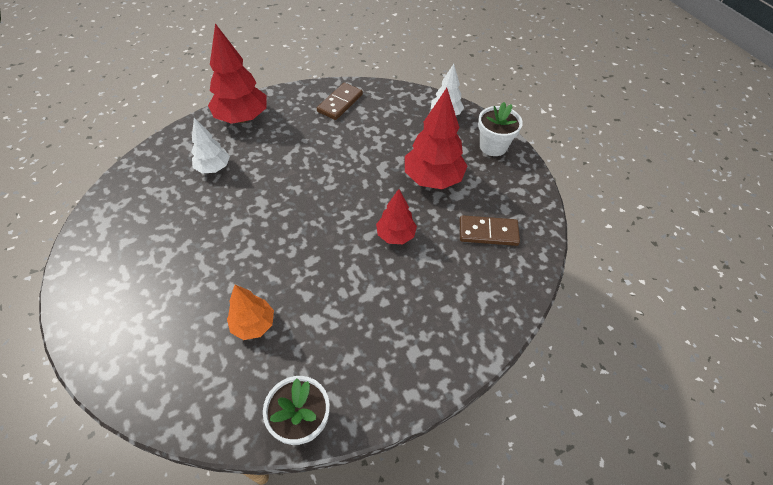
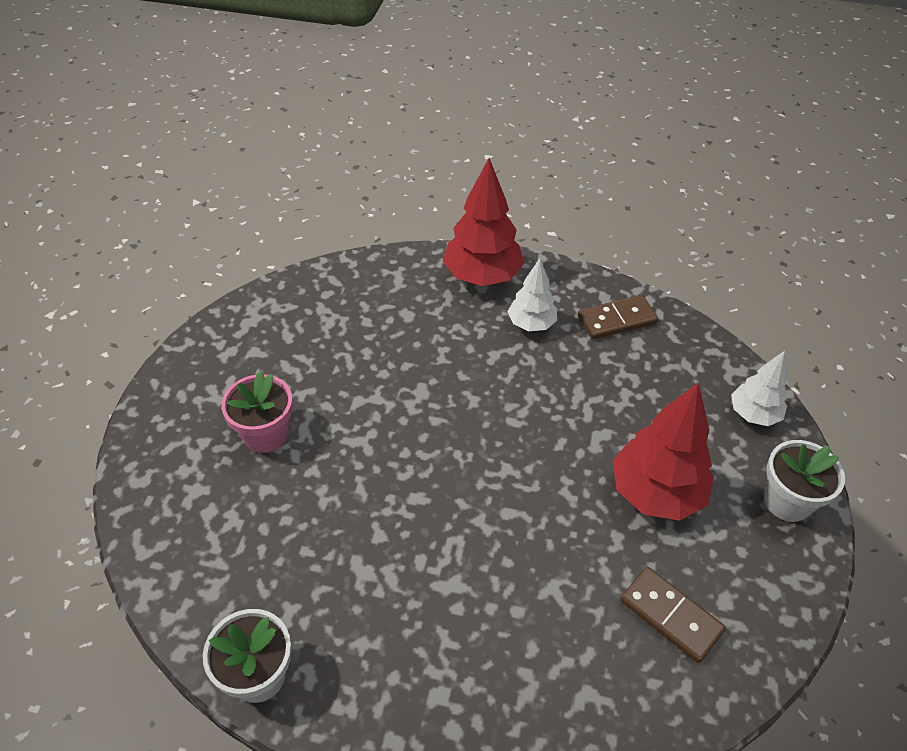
camera: 40 degrees right, 5 degrees down
(179, 285) = (266, 434): none -> pink flower pot
(213, 168) = (403, 320): white tree -> white tree (531, 324)
(253, 324) = (299, 529): orange tree -> none
(395, 235) = (541, 535): red tree -> none

